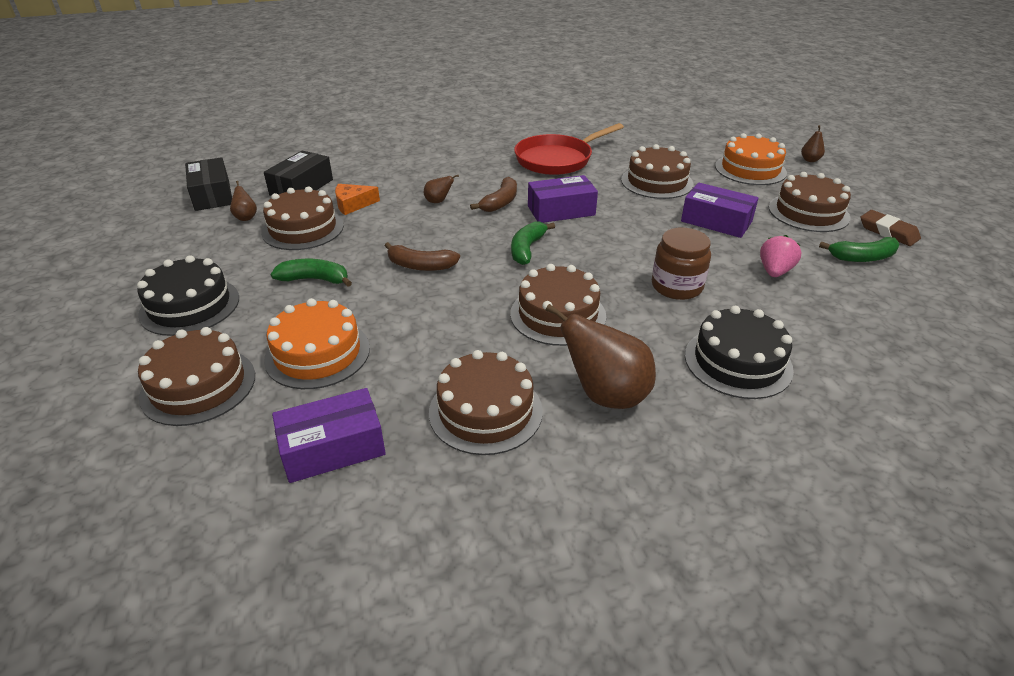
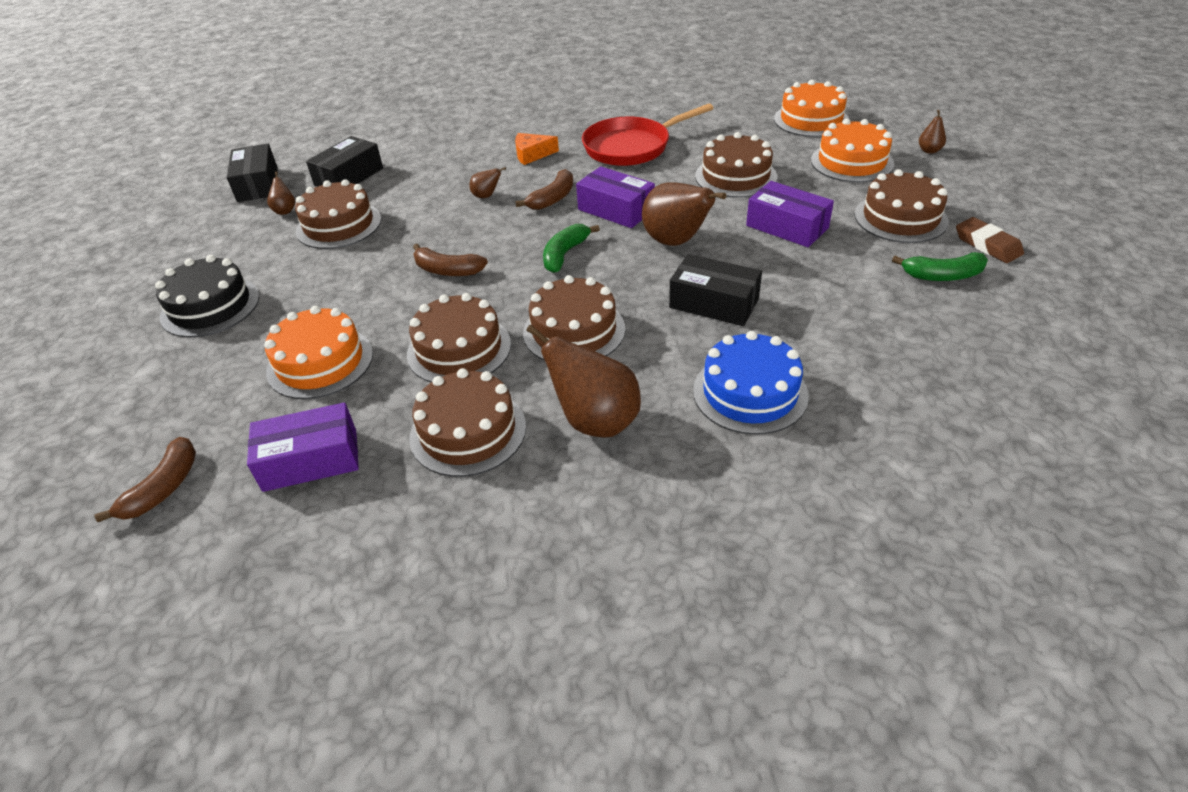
camera: 10 degrees right, 5 degrees up
(180, 486) = (164, 488): none -> brown banana
(198, 386) = (201, 390): brown cake -> brown cake (459, 349)
(314, 279) = (337, 282): green banana -> none
(353, 204) = (396, 198): orange cheese -> orange cheese (532, 154)
(561, 210) = (616, 210): purple box -> purple box turned 45 degrees clockwise
(624, 236) = (676, 242): none -> brown pear
(676, 286) = (714, 303): brown jar -> black box
(703, 137) = (811, 120): none -> orange cake
(738, 362) = (750, 392): black cake -> blue cake
(774, 271) = (831, 289): pink strawberry -> none

